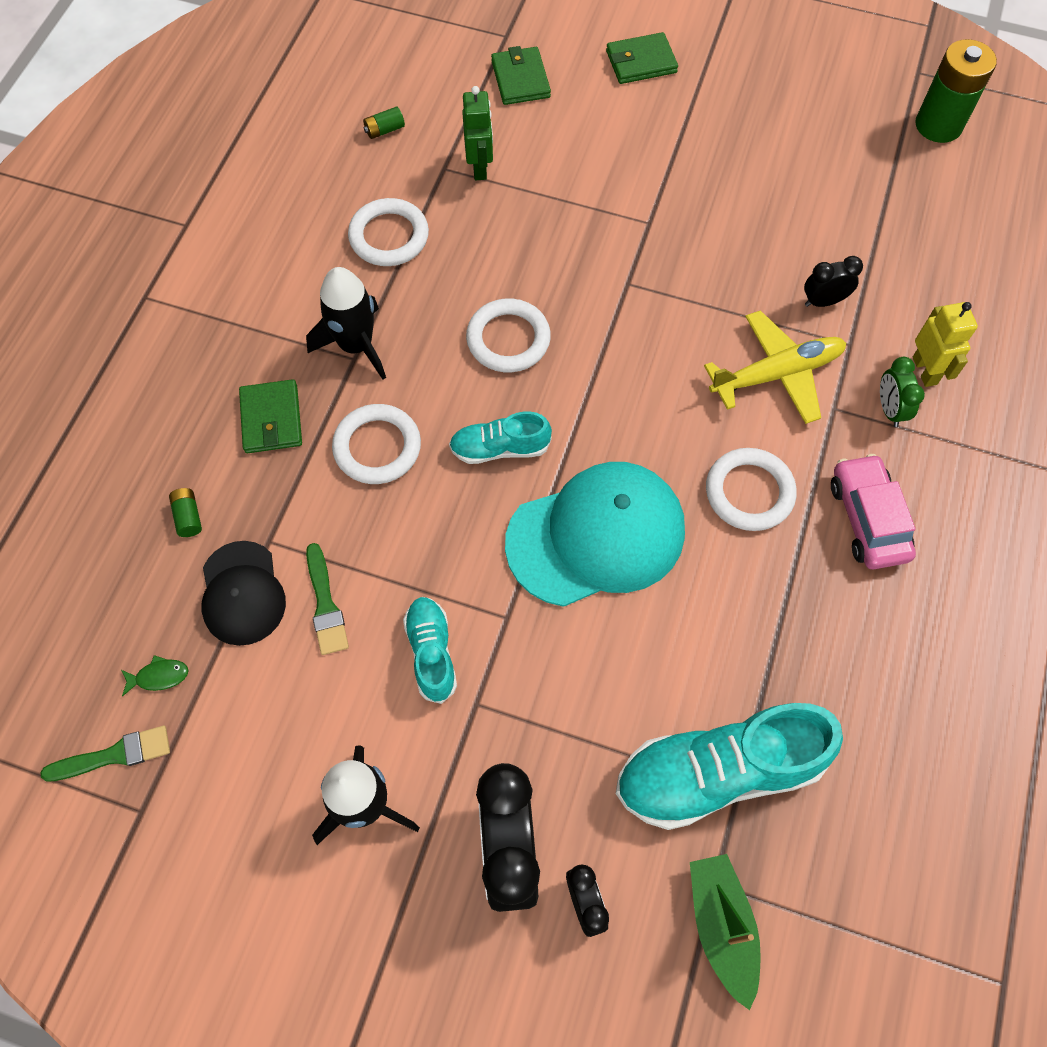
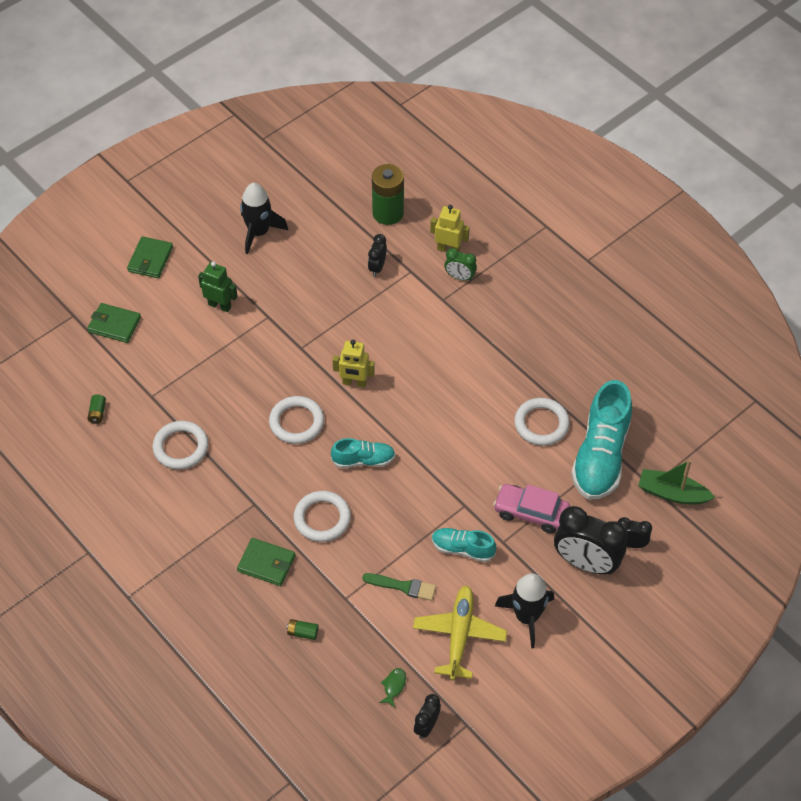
camera: 60 degrees left, 10 degrees down
(114, 755) = (426, 726): green brush -> black clock
(242, 593) = (369, 624): black cap -> none
(356, 345) = (246, 499): black rocket -> black rocket (258, 232)
(480, 167) = (165, 378): green robot -> green robot (220, 305)
(500, 448) = (363, 460): turquoise shoe -> turquoise shoe turned 120 degrees counterclockwise
(596, 536) = (445, 442): turquoise cap -> none
(616, 372) = (354, 383): none -> yellow robot
(749, 492) = (465, 362): white ring -> white ring (541, 424)
(776, 374) = (406, 313): yellow plane -> yellow plane (459, 635)
(867, 519) = (513, 322): pink car -> pink car (531, 512)
(938, 125) = (304, 152): green battery -> green battery (388, 213)

